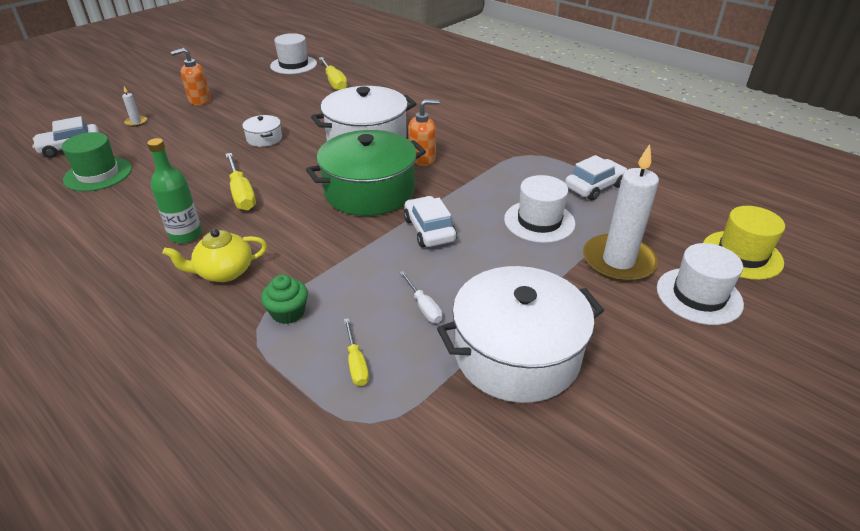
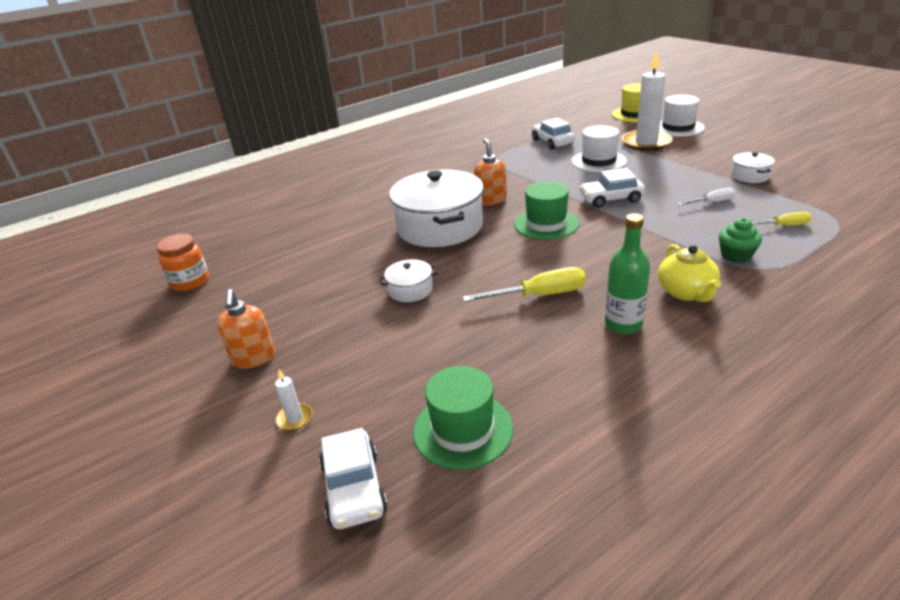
camera: 75 degrees left, 5 degrees down
(293, 65) = (190, 282): white hat -> orange jar
(334, 82) = (277, 249): yellow screwdriver -> none
(369, 191) = (546, 224): green pot -> green hat
(516, 354) = (750, 176): white pot -> white pot, size x0.44

